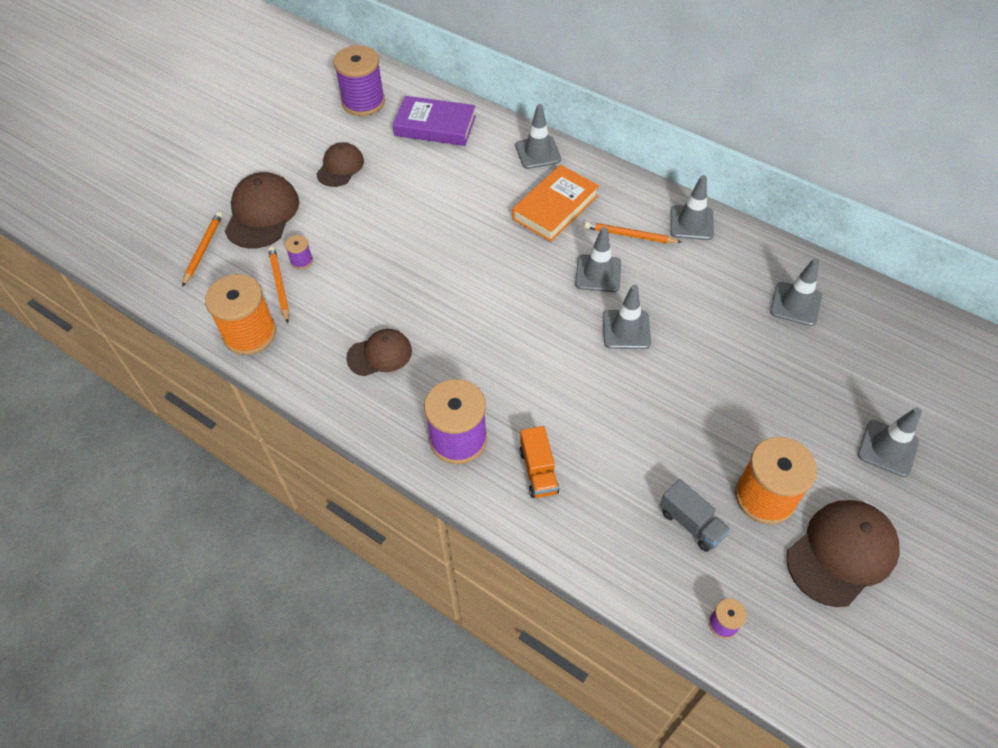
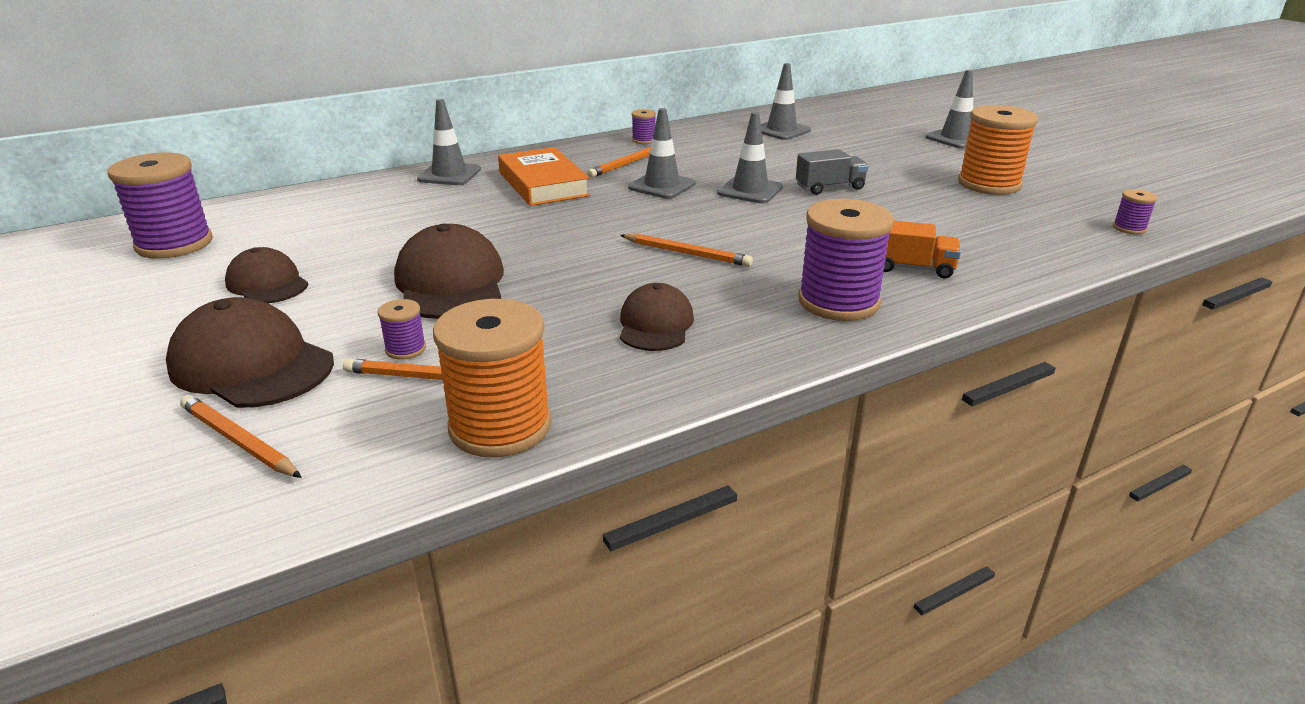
camera: 65 degrees left, 25 degrees down
(435, 126) = (308, 212): purple book -> none
(486, 333) = (687, 253): none -> orange pencil
(691, 223) = (643, 140): grey traffic cone -> purple spool
(691, 523) = (1009, 216): grey truck -> grey truck (829, 187)
(841, 553) = (1058, 173): brown cap -> brown cap (450, 283)

